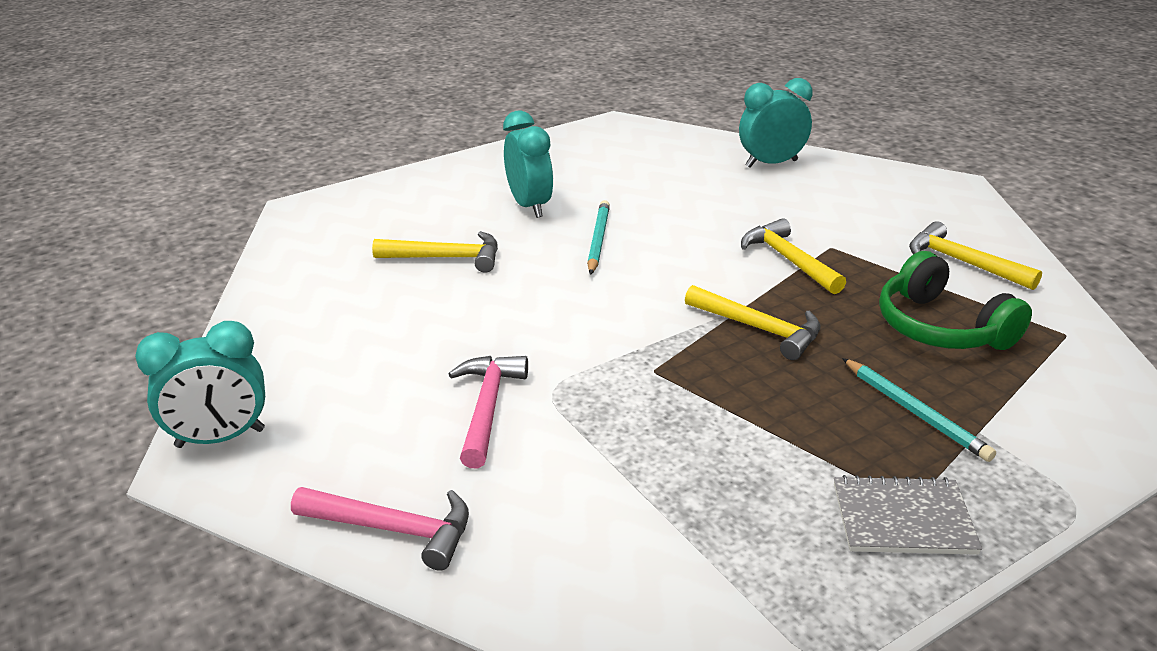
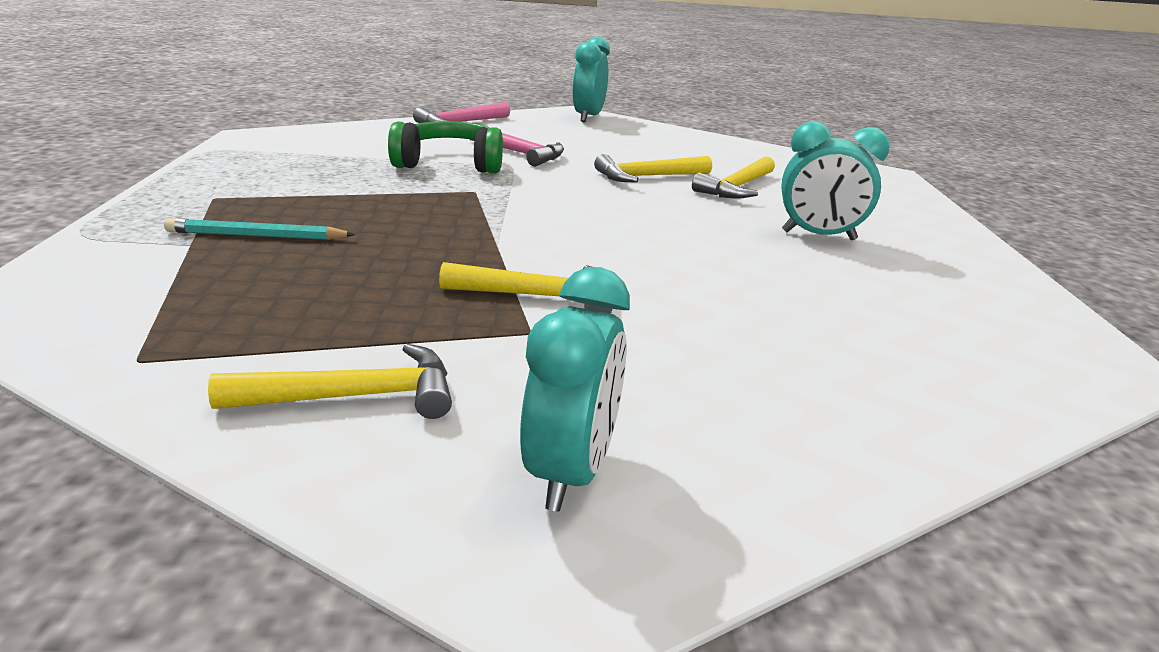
camera: 120 degrees right, 5 degrees down
(598, 240) = (706, 237): turquoise pencil -> none
(759, 329) = (456, 236): yellow hammer -> yellow hammer (647, 177)
(771, 164) = (846, 422): turquoise clock -> turquoise clock (571, 472)
(903, 518) = (213, 191): grey notebook -> none
(941, 327) = (299, 303): green headphones -> green headphones (450, 163)

